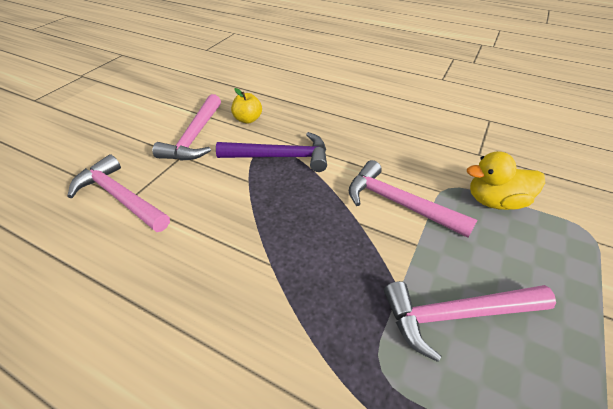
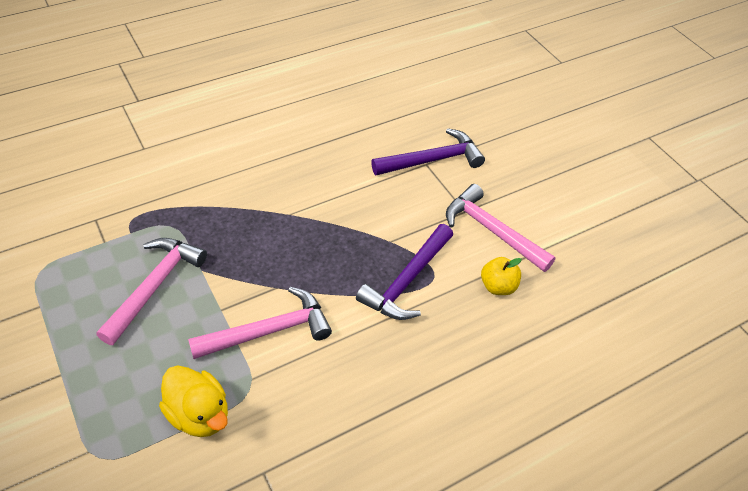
camera: 120 degrees right, 5 degrees up
(120, 197) = (432, 160): pink hammer -> purple hammer
(495, 201) = (199, 414): yellow duck -> yellow duck turned 105 degrees clockwise

